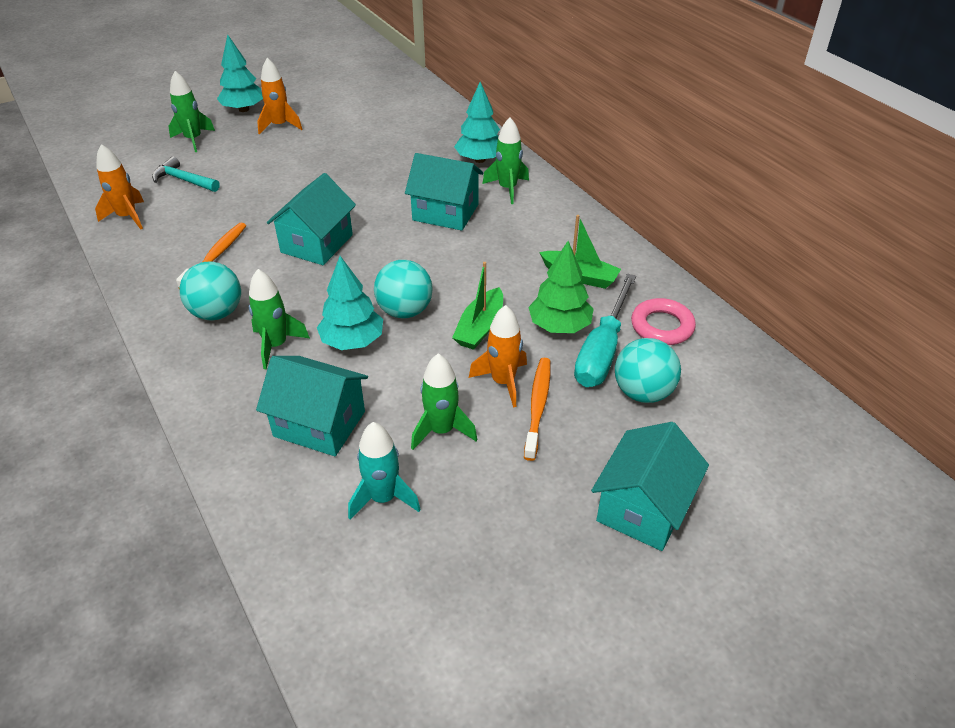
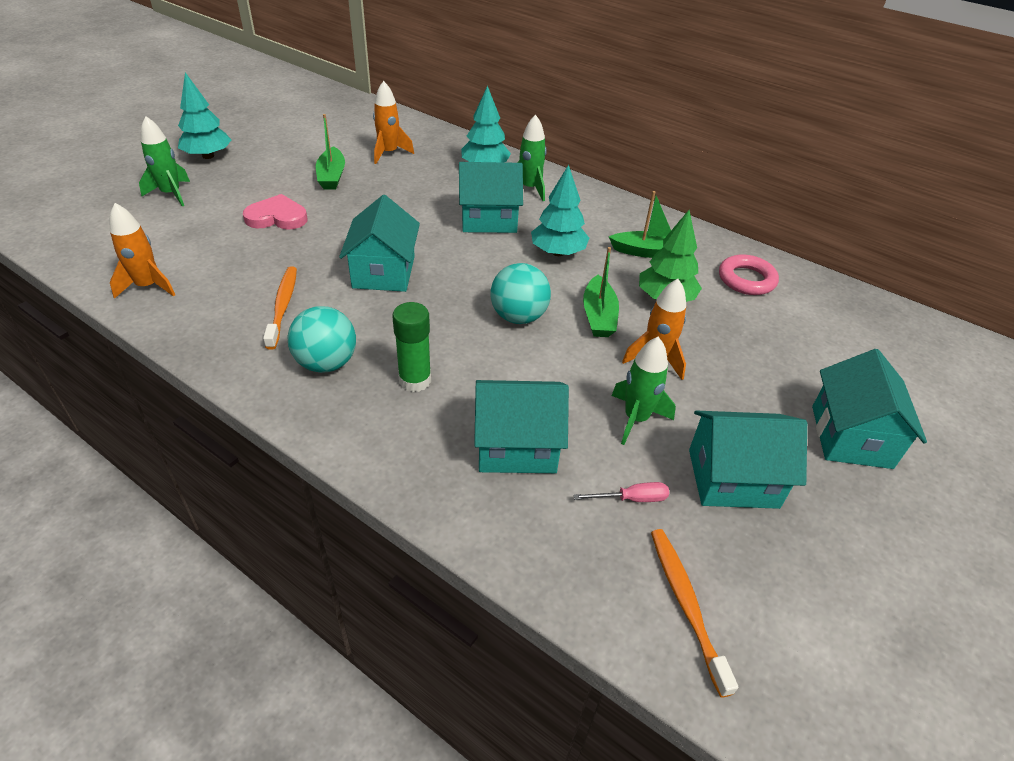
camera: 25 degrees left, 0 degrees up
(184, 180) = (189, 236): turquoise hammer -> none
(262, 176) = (277, 217): none -> pink heart
(276, 345) = (415, 380): green rocket -> green glue stick
(280, 126) = (260, 166): orange rocket -> orange rocket (389, 153)
(333, 145) = (331, 176): none -> green boat
(352, 341) = (490, 357): turquoise tree -> turquoise tree (558, 252)
(383, 498) = (631, 499): turquoise rocket -> pink screwdriver
(490, 509) = (733, 478): none -> turquoise house
(538, 406) = (701, 373): orange toothbrush -> orange toothbrush (686, 604)
(602, 350) = (716, 311): turquoise screwdriver -> none
(642, 392) = (774, 338): turquoise ball -> none

